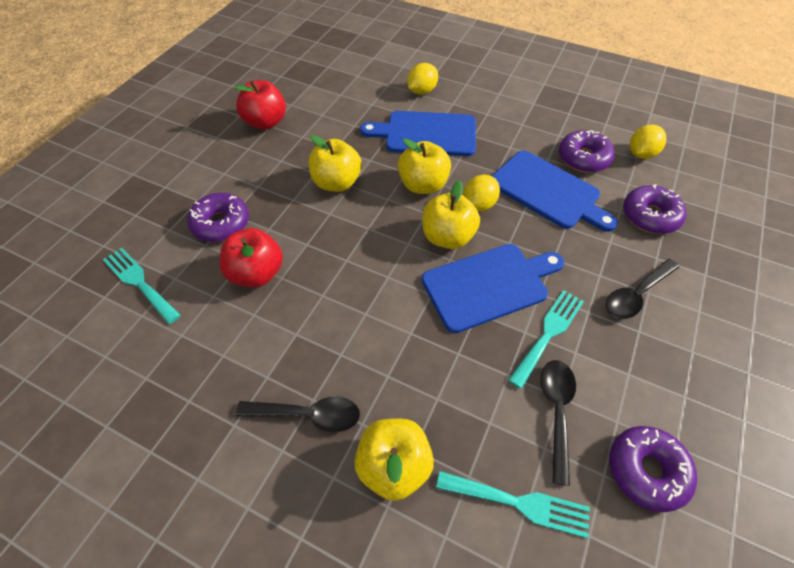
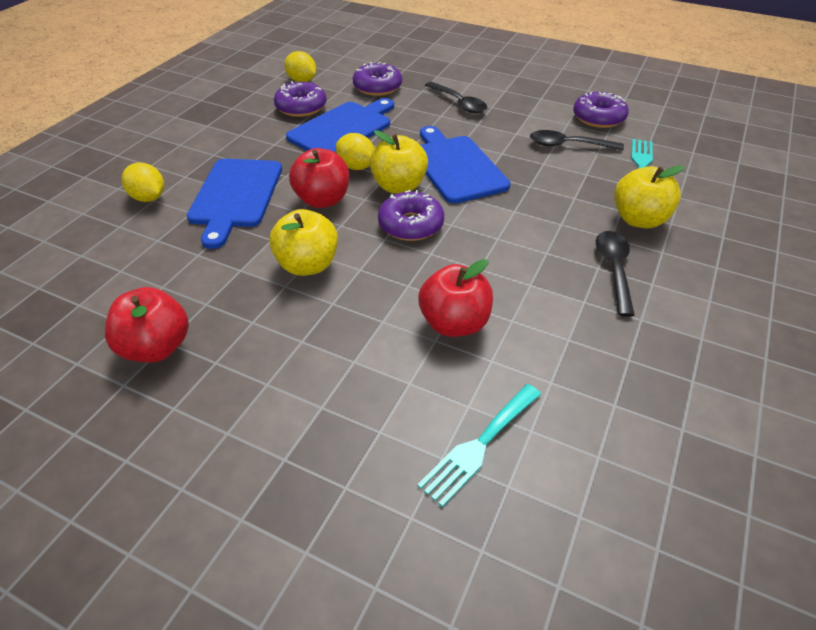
camera: 90 degrees left, 10 degrees down
(221, 223) = (371, 370): purple donut -> purple donut (411, 225)
(423, 185) = (322, 200): yellow apple -> red apple
(548, 333) = (501, 142): turquoise fork -> none

